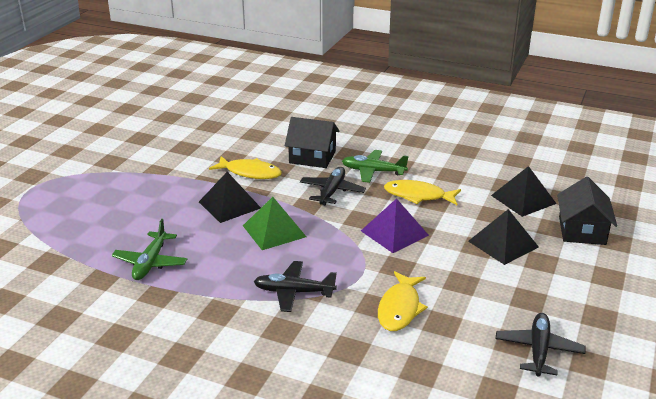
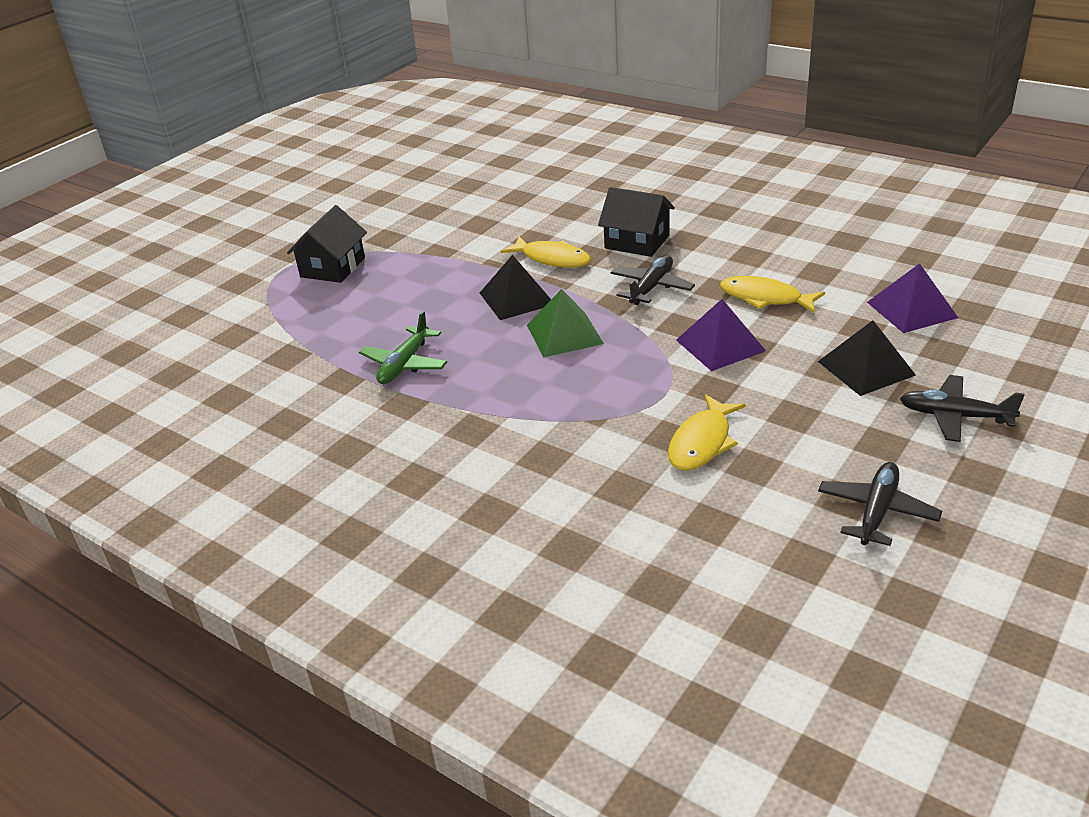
camera: 15 degrees right, 5 degrees up
(293, 292) = (570, 412): black plane -> black plane (954, 416)
(373, 171) = (712, 264): green plane -> none
(523, 199) = (911, 309): black pyramid -> purple pyramid
(582, 230) = (985, 356): black house -> black house (333, 267)

